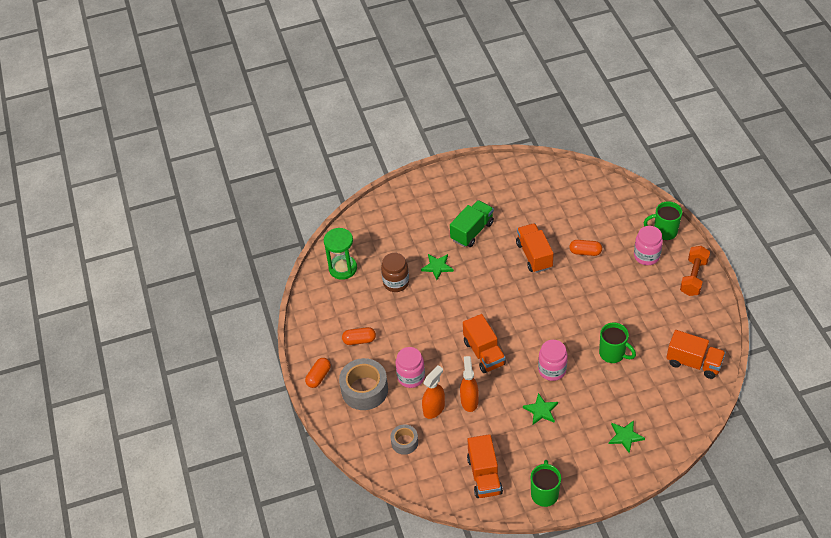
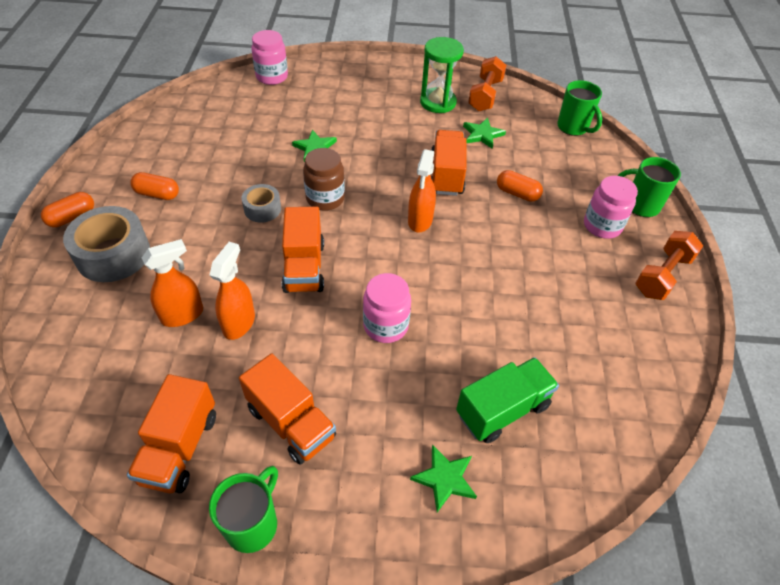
camera: 15 degrees right, 0 degrees up
(343, 268) = (203, 114): green hourglass -> green hourglass (438, 102)
(396, 282) = (253, 148): brown jar -> brown jar (325, 198)
(404, 442) = (106, 346): grey tape -> grey tape (262, 209)
(411, 377) = (185, 261): pink jar -> pink jar (272, 77)
(472, 231) = (384, 126): green truck -> green truck (502, 409)
(527, 178) = (485, 95): none -> orange dumbbell
(535, 295) = (420, 221): none -> orange spray bottle
(541, 410) = (333, 379): green star -> green star (482, 135)
(613, 354) = (490, 337): green mug -> green mug (573, 128)
(693, 363) = (616, 400): orange truck -> orange truck (291, 422)

